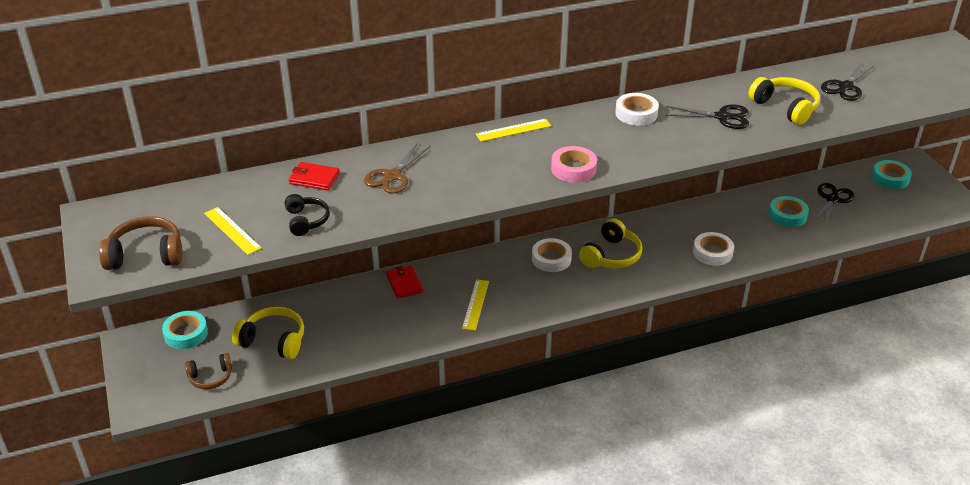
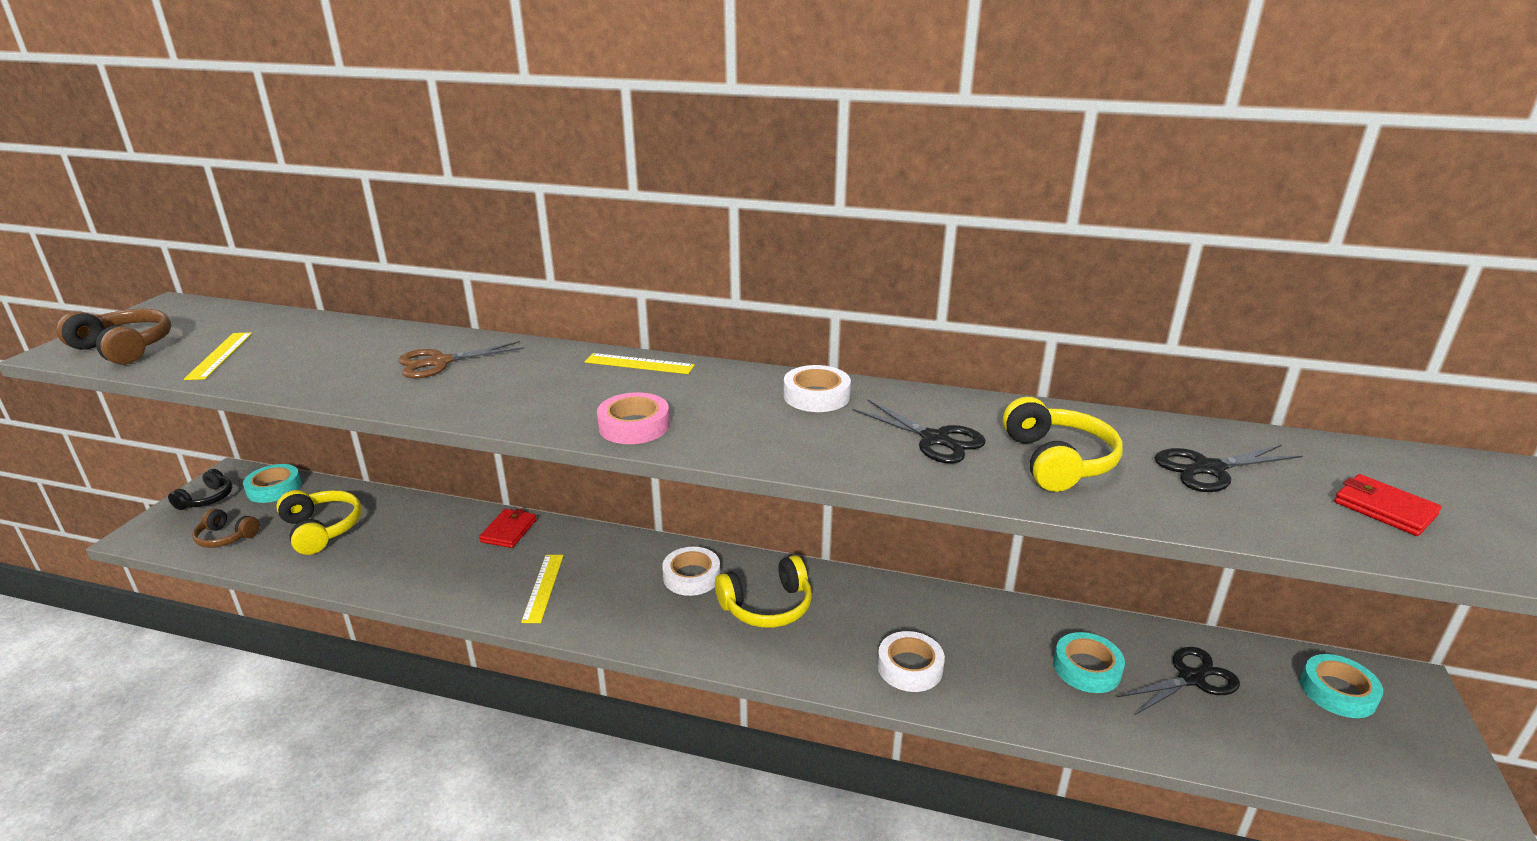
camera: 35 degrees right, 10 degrees down
(306, 221) = (288, 371): black headphones -> black headphones (207, 499)
(314, 178) = (371, 339): red wallet -> red wallet (1384, 508)
(475, 304) = (543, 587): yellow ruler -> yellow ruler turned 45 degrees counterclockwise

